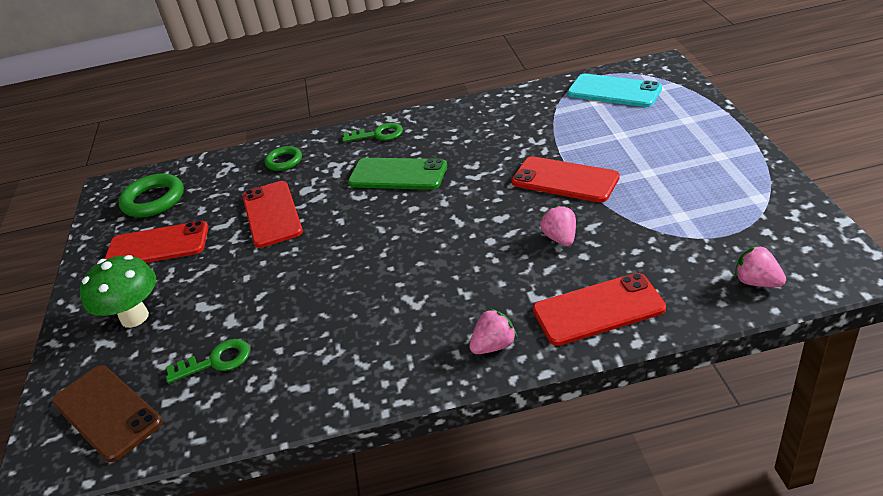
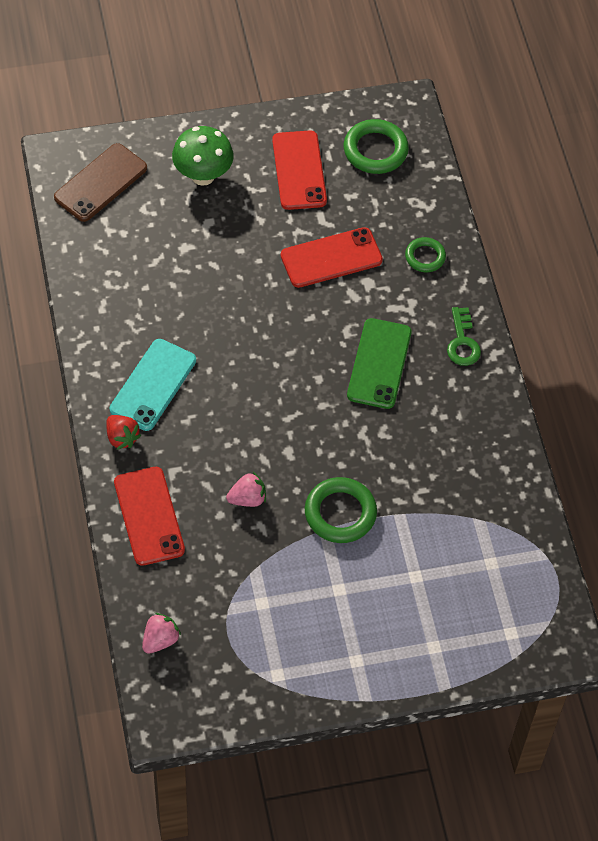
camera: 80 degrees right, 20 degrees up
(216, 361) = (140, 245): green key -> none
(494, 346) = (122, 438): pink strawberry -> red strawberry
(565, 180) = (340, 513): red phone -> green ring
(614, 91) = (512, 585): turquoise phone -> turquoise phone (153, 385)

